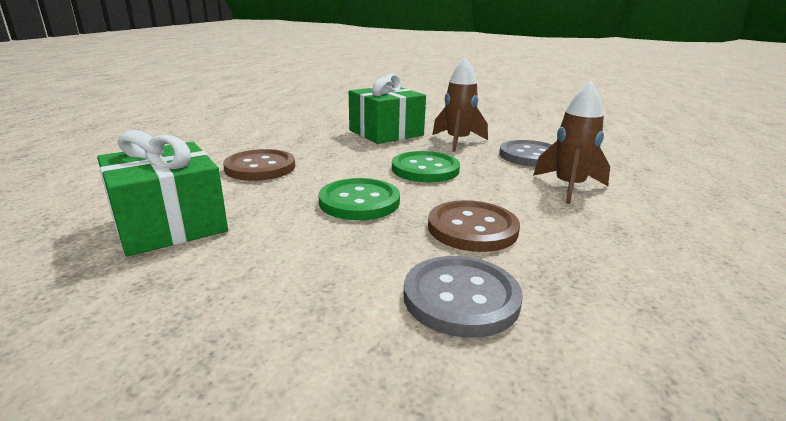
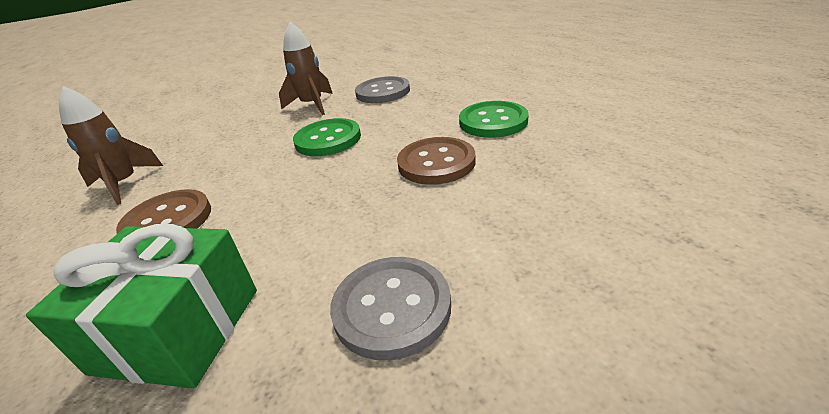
camera: 40 degrees left, 10 degrees up
(359, 202) = (325, 193): green button -> green button (493, 121)
(386, 133) = (236, 126): green gift -> none
(461, 298) = (506, 209): grey button -> grey button (392, 308)
(569, 187) = (442, 102): brown rocket -> brown rocket (124, 184)

